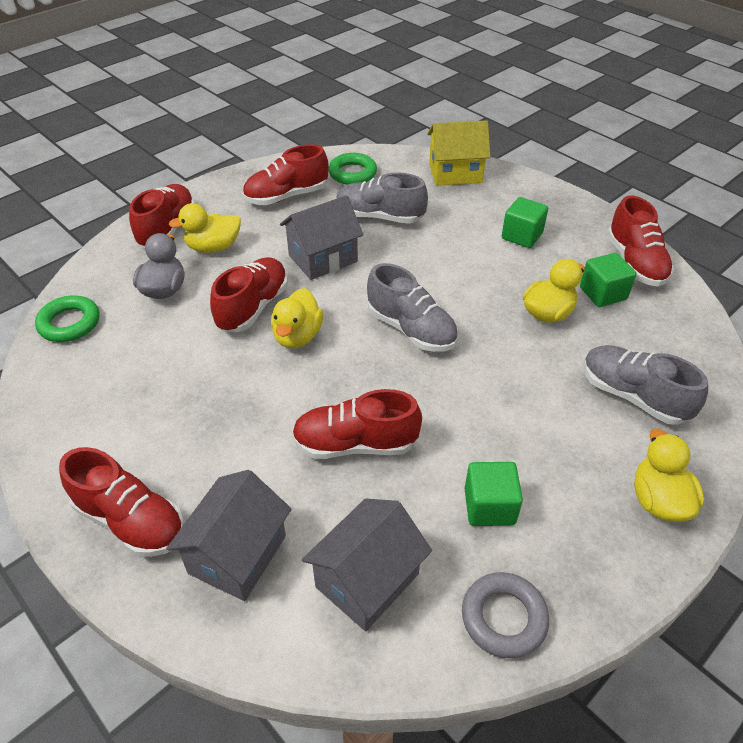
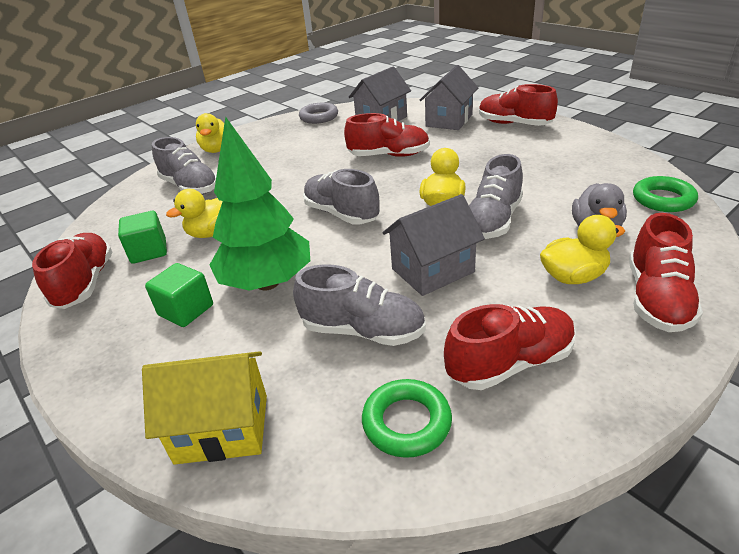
camera: 175 degrees left, 10 degrees down
(253, 307) = (492, 221): red shoe -> grey shoe
(464, 255) = (267, 283): none -> green tree
(489, 506) = (312, 141): green cube -> none

